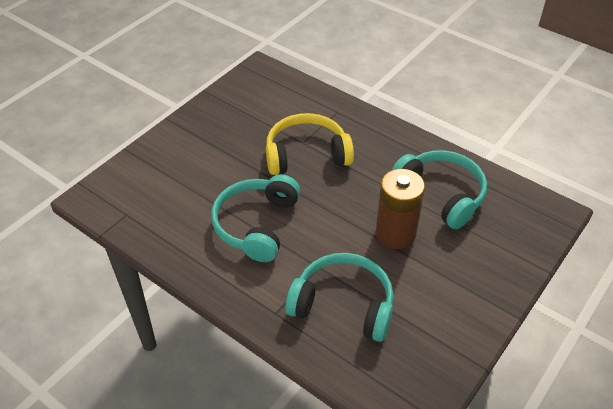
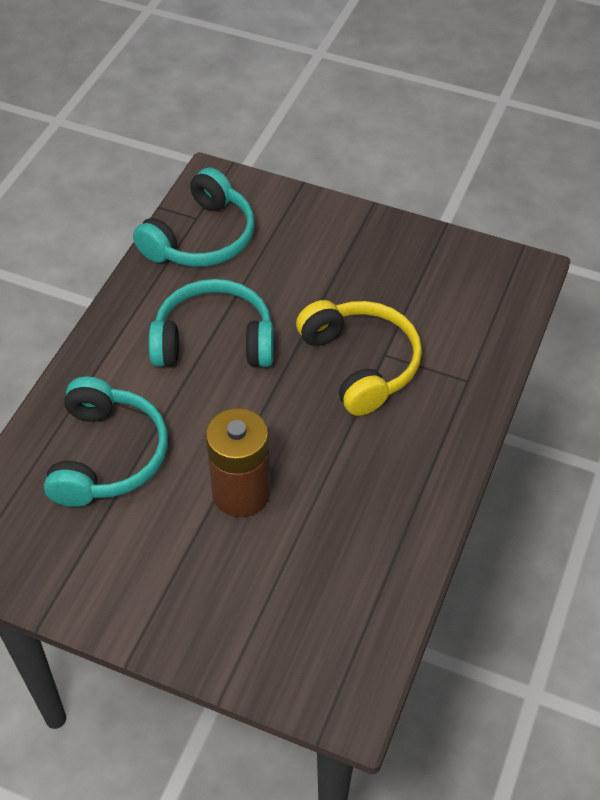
camera: 75 degrees right, 5 degrees up
(441, 194) = (336, 539): turquoise headphones -> turquoise headphones (201, 238)

